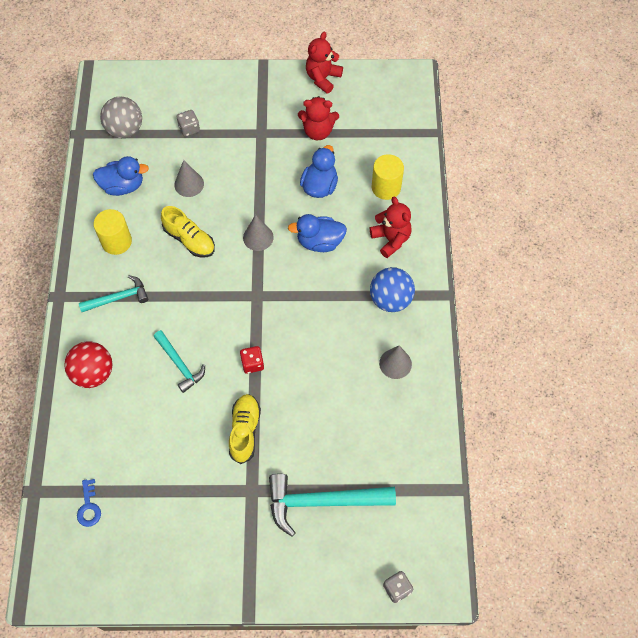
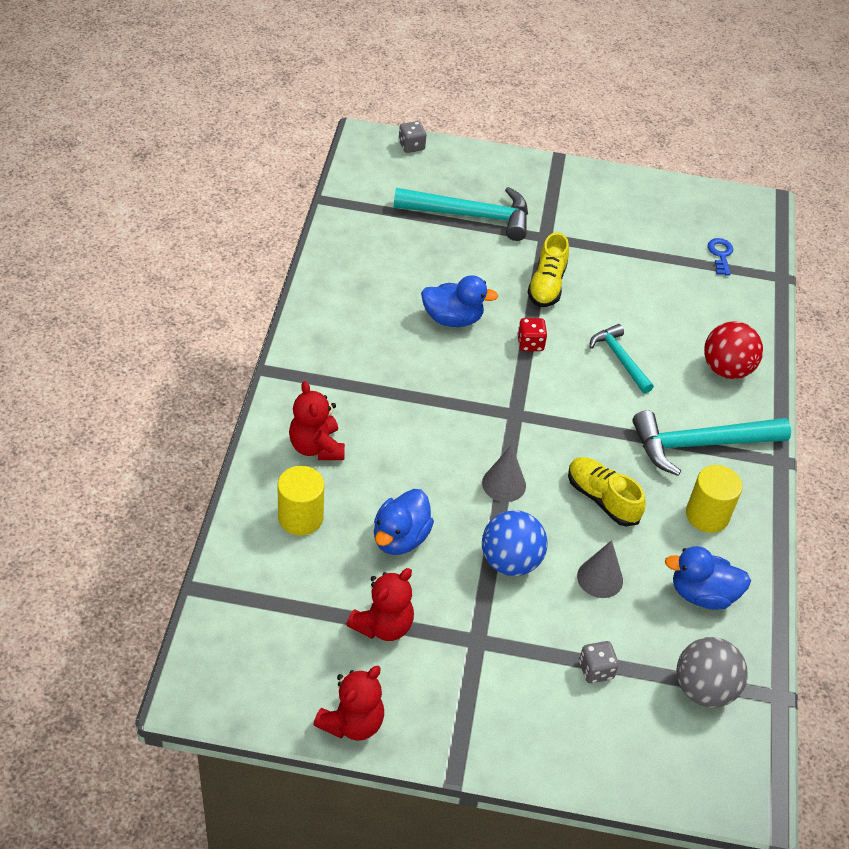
camera: 175 degrees left, 15 degrees down
(118, 298) = (700, 444): turquoise hammer -> turquoise hammer, size x1.71
(318, 131) = (383, 625): red teddy bear -> red teddy bear turned 120 degrees clockwise
(319, 242) = (417, 462): blue duck -> blue duck (453, 319)
(390, 299) = (340, 378): blue ball -> blue ball (510, 561)
(395, 363) = (356, 313): grey cone -> none

